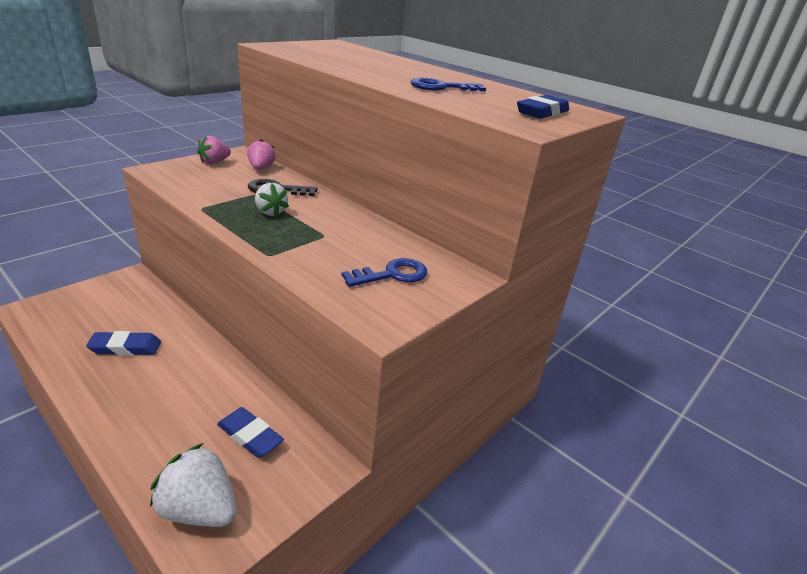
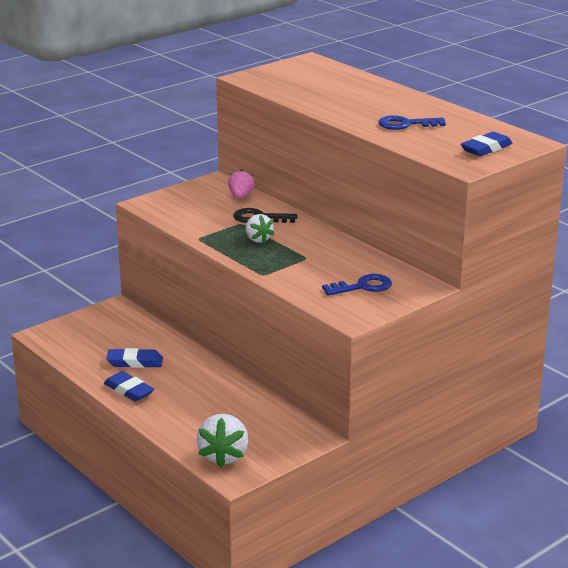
camera: 10 degrees right, 5 degrees down
(199, 509) = (223, 456): white strawberry -> white strawberry turned 120 degrees counterclockwise
(214, 162) = (196, 192): pink strawberry -> none
(250, 436) = (252, 419): blue eraser -> blue eraser (129, 390)

